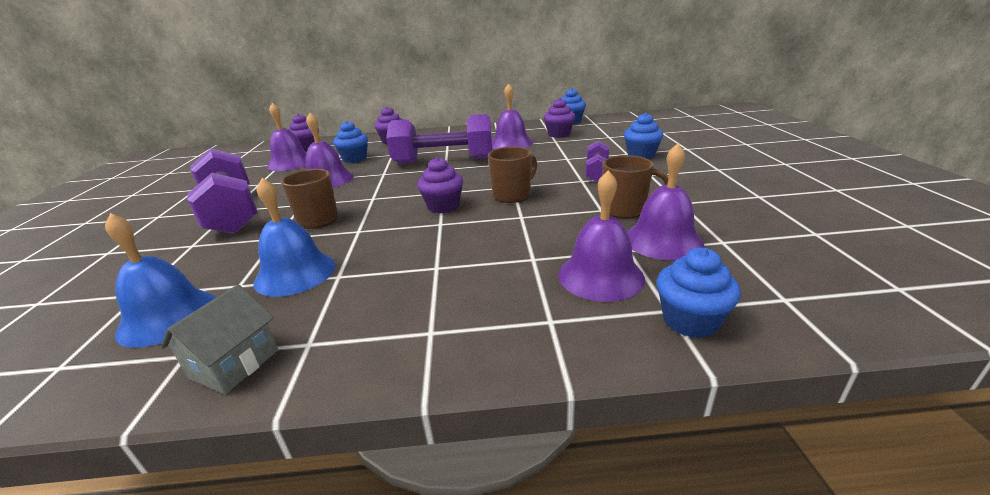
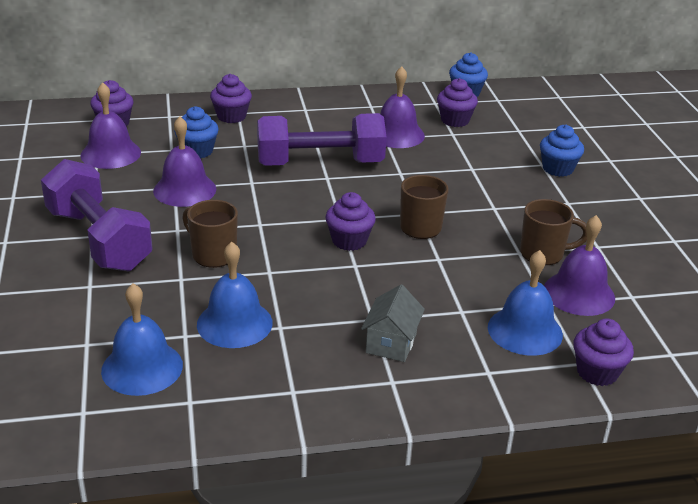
camera: 10 degrees left, 5 degrees up
(235, 364) = (241, 408): grey house -> grey house (391, 343)
(597, 172) = (509, 196): purple dumbbell -> none
(600, 276) = (525, 330): purple bell -> blue bell
(690, 320) = (597, 372): blue cupcake -> purple cupcake

